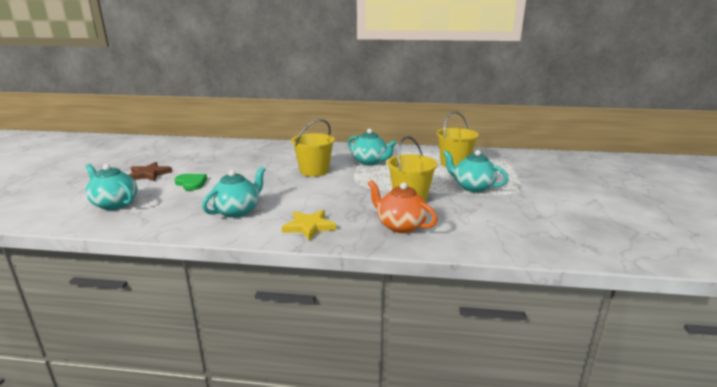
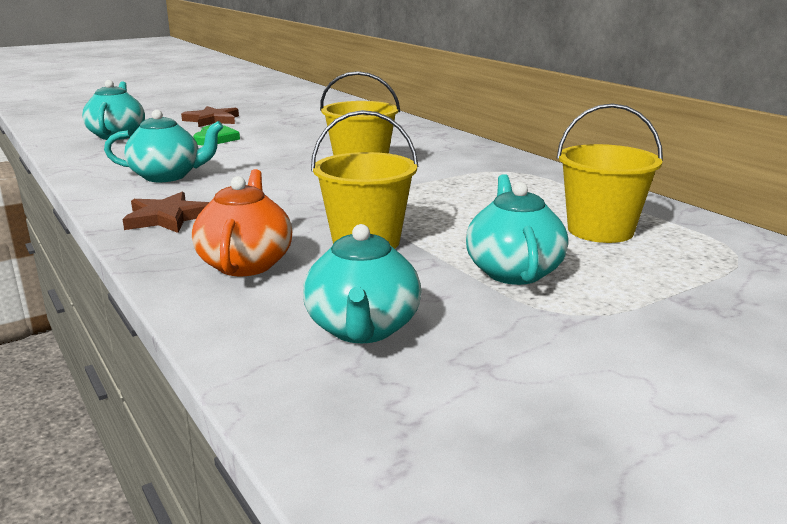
camera: 50 degrees right, 0 degrees up
(309, 227) = (167, 217): yellow star -> brown star
(370, 162) = (467, 181): turquoise teapot -> turquoise teapot (362, 329)

